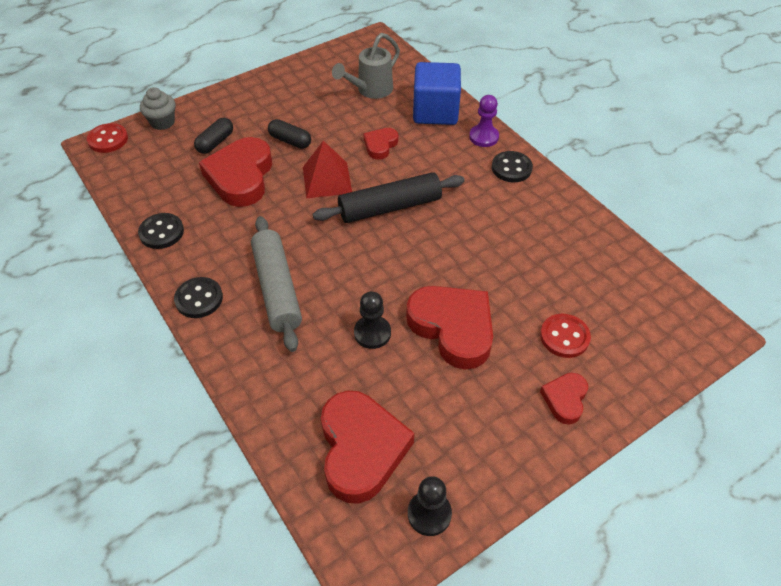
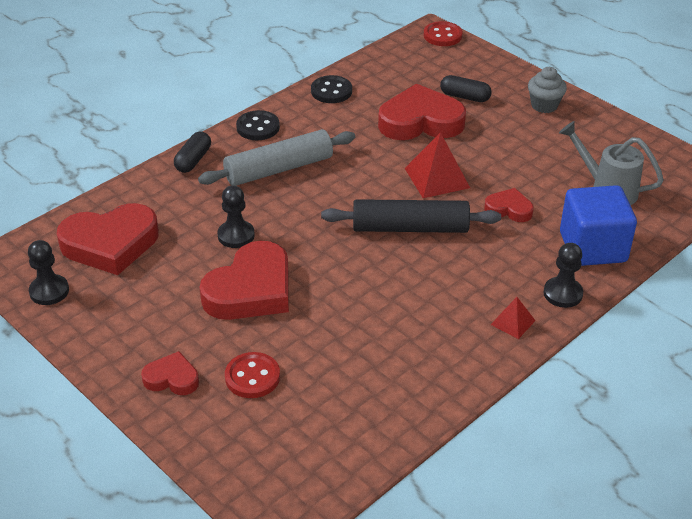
camera: 80 degrees right, 10 degrees down
(162, 122) = (481, 60): grey cupcake -> grey cupcake (544, 105)
(290, 141) = (488, 143): black capsule -> black capsule (193, 160)
(390, 207) = (410, 228): black rolling pin -> black rolling pin turned 60 degrees counterclockwise
(483, 137) = (562, 294): purple pawn -> black pawn
(511, 168) = (513, 322): black button -> red pyramid

